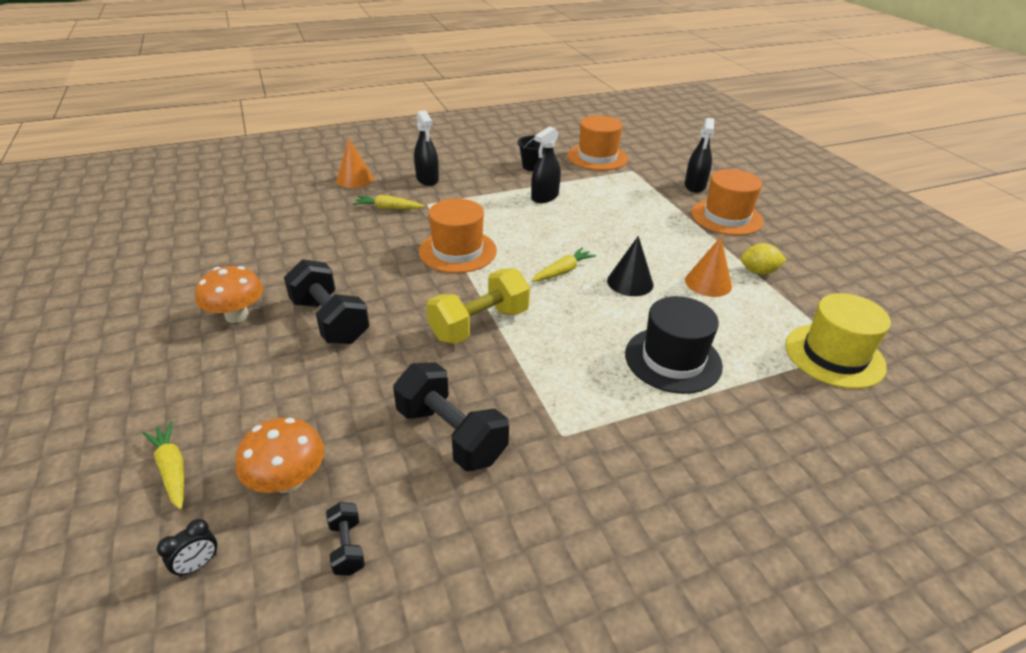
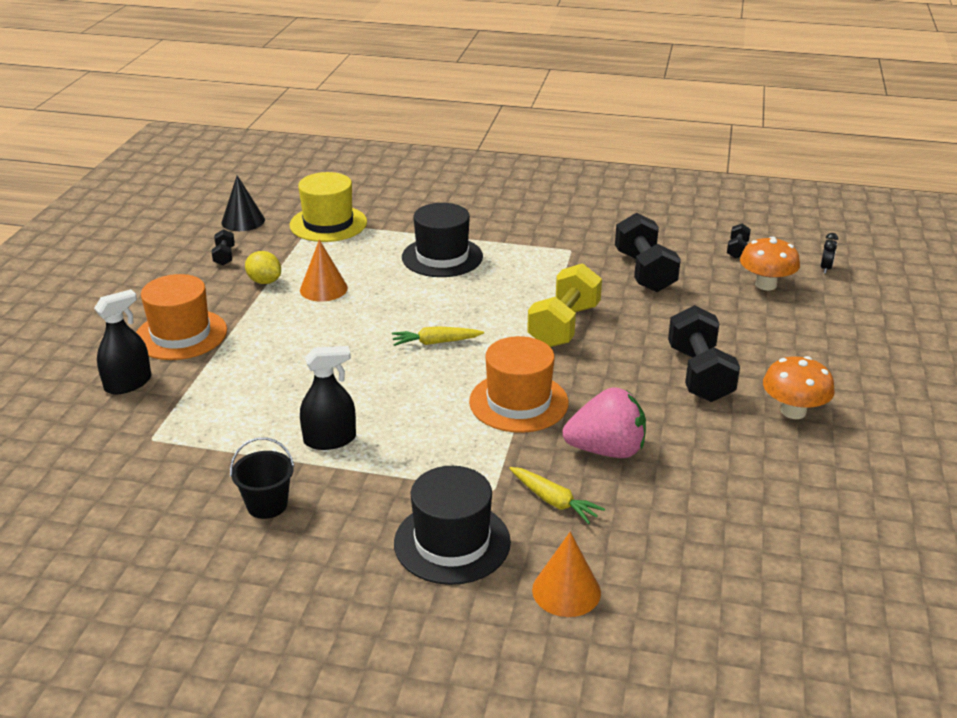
camera: 145 degrees left, 5 degrees down
(172, 469) = (847, 313): yellow carrot -> none
(198, 565) = (825, 268): black clock -> black clock turned 120 degrees clockwise
(374, 242) = (606, 450): none -> pink strawberry
(427, 179) = (452, 542): black spray bottle -> black hat
(479, 324) = (564, 326): yellow dumbbell -> yellow dumbbell turned 60 degrees counterclockwise
(597, 157) = (150, 485): orange hat -> none
(630, 282) = (389, 312): black cone -> black cone (243, 221)
(830, 281) = (224, 256): none -> black dumbbell

